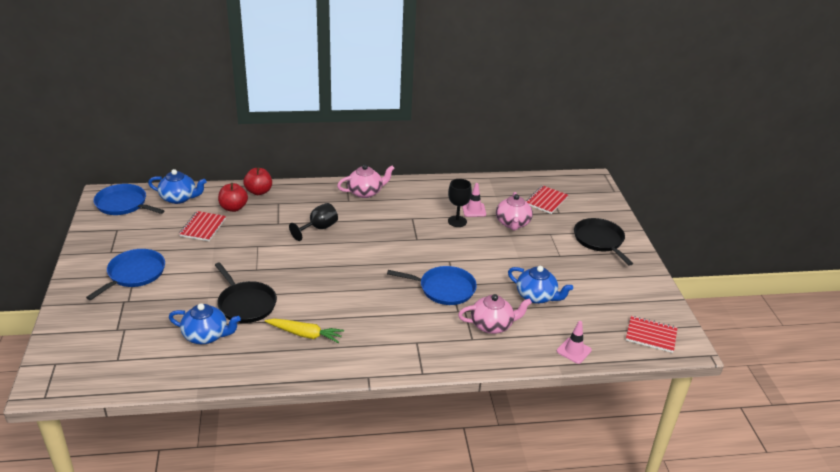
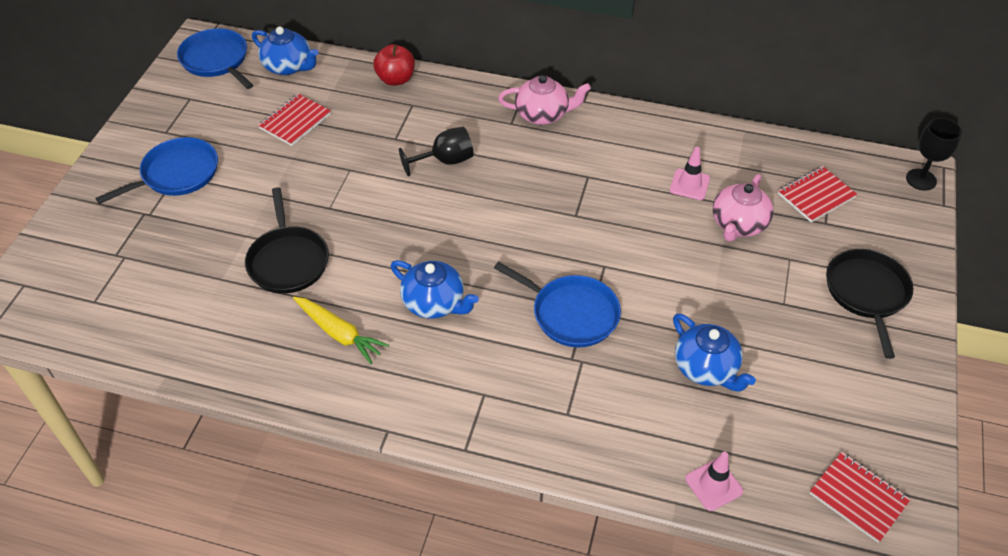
camera: 25 degrees right, 15 degrees up
(206, 335) = (215, 297): blue teapot -> blue teapot (435, 303)
(233, 208) = (349, 99): red apple -> none
(457, 221) = (653, 199): black goblet -> black goblet (921, 179)
(492, 325) = (610, 399): pink teapot -> none

